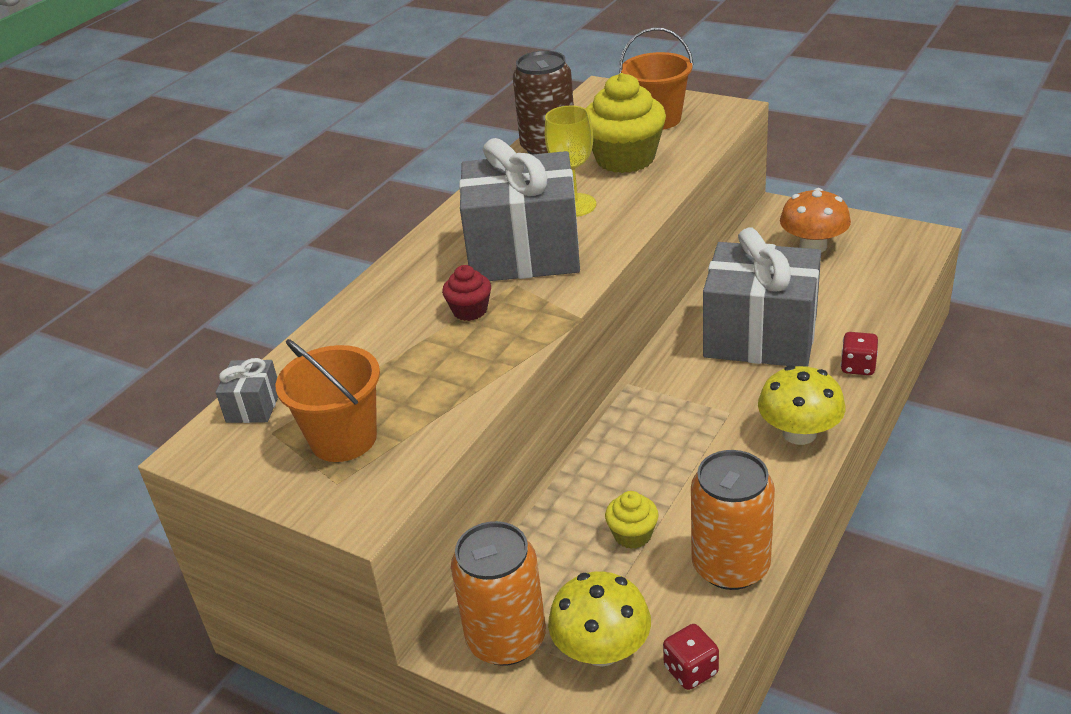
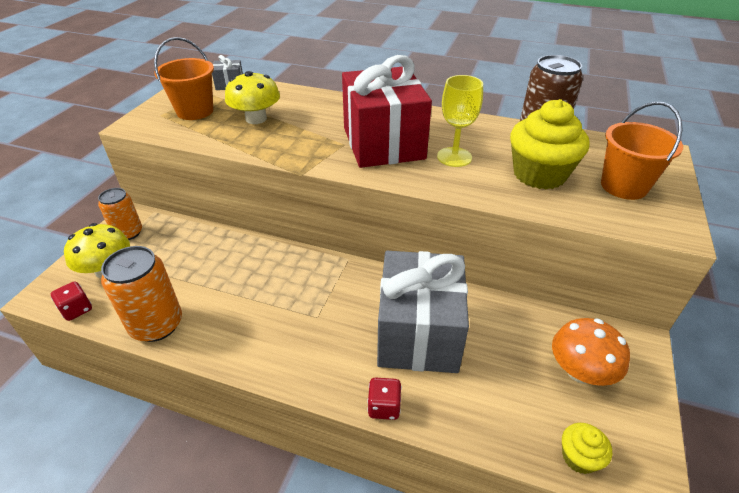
camera: 75 degrees right, 5 degrees up
(470, 310) = (312, 132): red cupcake -> none
(506, 639) = (128, 233): orange can -> orange can, size x0.65
(524, 253) = (383, 143): grey gift -> red gift
(632, 535) = (196, 275): yellow cupcake -> yellow cupcake (579, 457)
(799, 433) = (291, 362): yellow mushroom -> yellow mushroom (256, 119)

